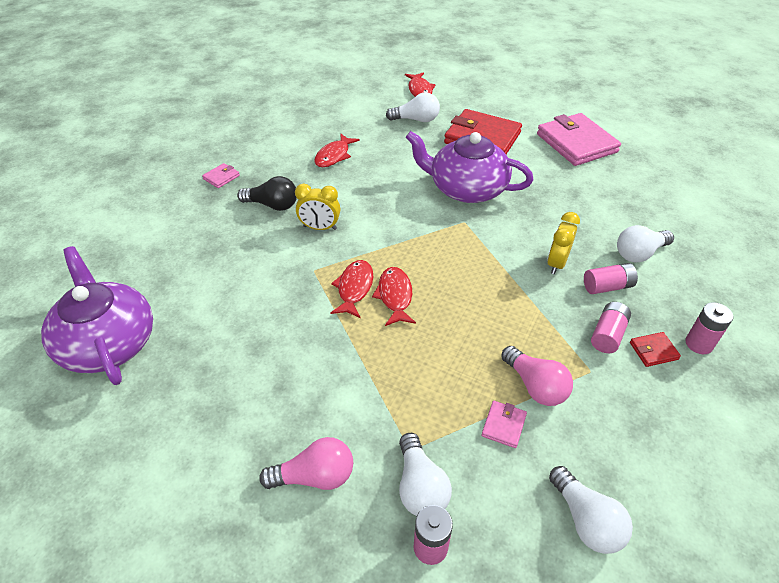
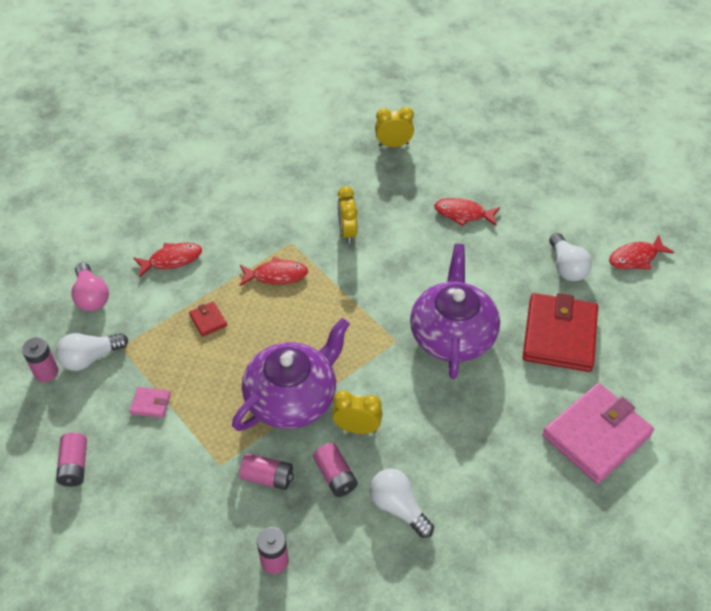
camera: 75 degrees right, 5 degrees up
(108, 343) = (184, 151): purple teapot -> purple teapot (292, 398)
(221, 177) = (393, 145): pink wallet -> yellow clock
(272, 205) = (367, 191): black light bulb -> none
(395, 296) = (275, 305): red fish -> red fish (172, 260)
(535, 386) = (195, 422): pink light bulb -> none
(586, 520) = (74, 466): white light bulb -> pink battery
(653, 351) = (256, 518): red wallet -> red wallet (208, 320)

